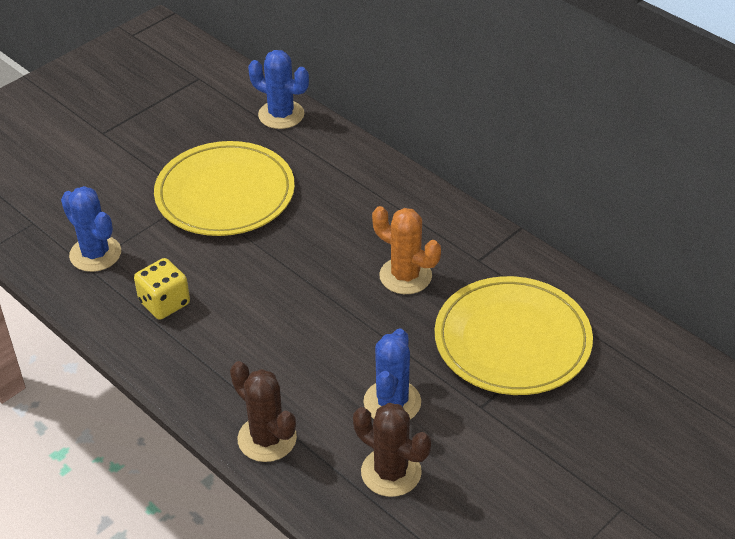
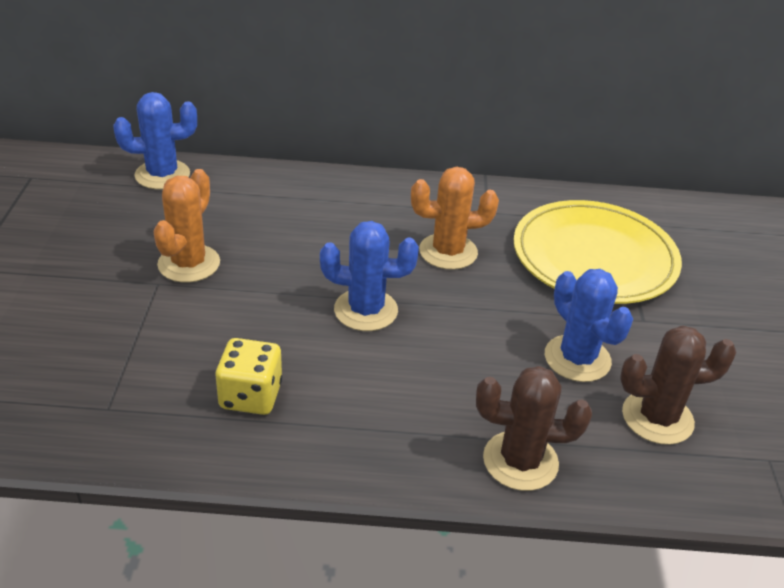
camera: 45 degrees left, 5 degrees down
(95, 254) = (106, 390): blue cactus -> blue cactus (366, 310)
(225, 194) = (189, 264): yellow plate -> orange cactus

